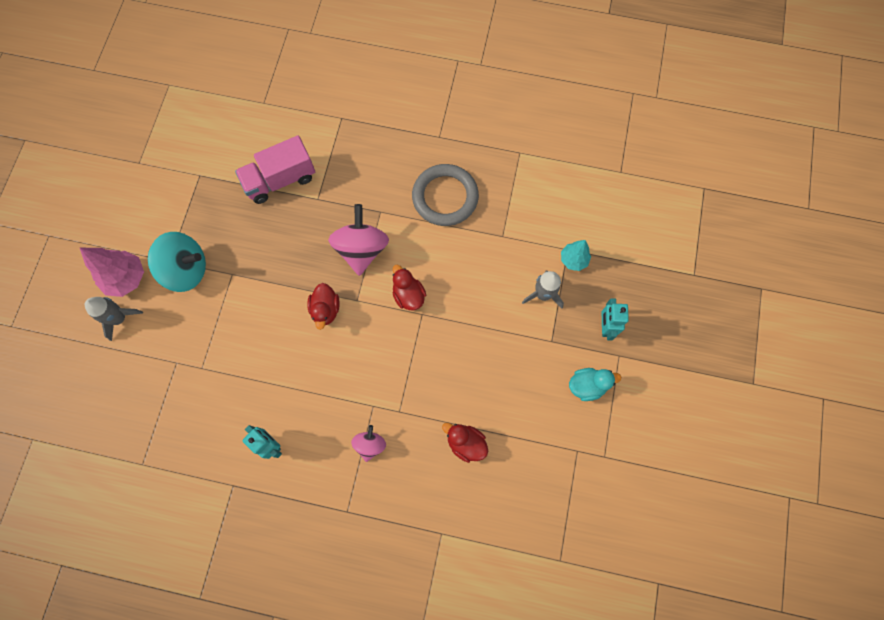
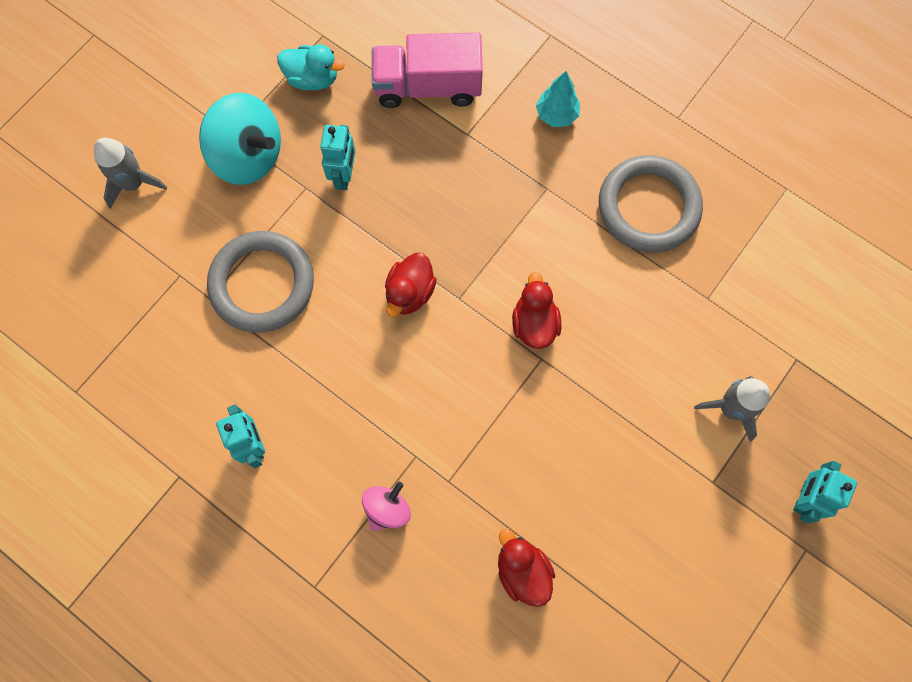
camera: 25 degrees right, 0 degrees up
(126, 278) = (166, 134): pink tree -> none
(231, 345) = (262, 284): none -> grey ring
(253, 256) = (344, 176): none -> turquoise robot
(361, 249) = (497, 230): pink spinning top -> none
(573, 260) = (799, 378): turquoise tree -> turquoise tree (556, 115)
(587, 386) = (738, 572): turquoise duck -> turquoise duck (312, 78)

